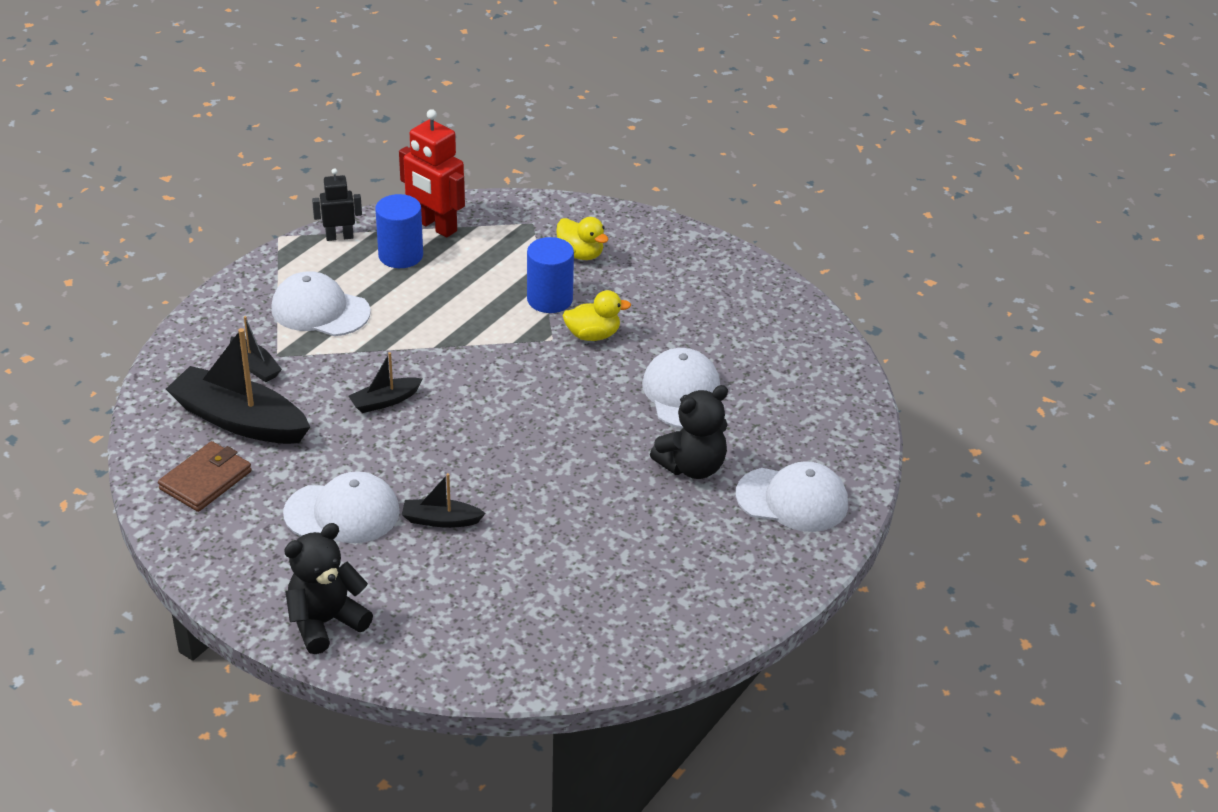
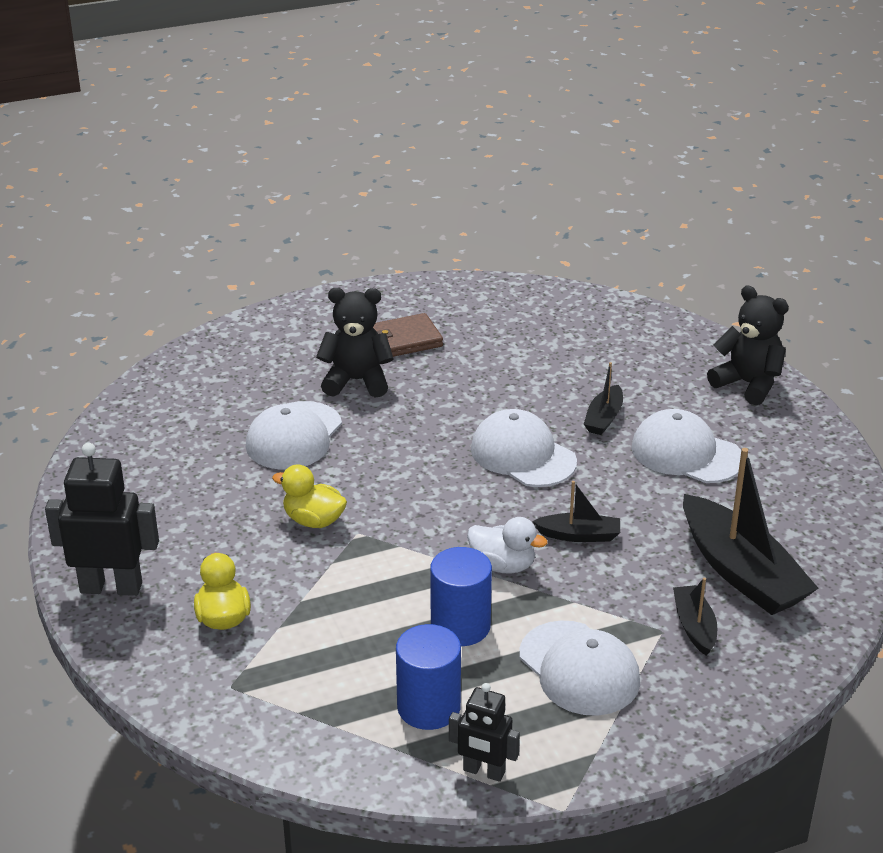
camera: 145 degrees left, 5 degrees down
(206, 480) = (802, 526): brown wallet -> brown wallet (402, 340)
(325, 622) = (748, 384): black teddy bear -> black teddy bear turned 135 degrees counterclockwise
(425, 356) = (503, 565): none -> white duck
(435, 226) = (350, 734): red robot -> none
(441, 520) = (604, 418): black boat -> black boat turned 75 degrees clockwise
(550, 299) = (315, 577): blue cylinder -> blue cylinder (460, 626)
(673, 244) = (111, 587): none -> black robot
(792, 500) = (308, 334): white cap -> white cap (523, 455)

